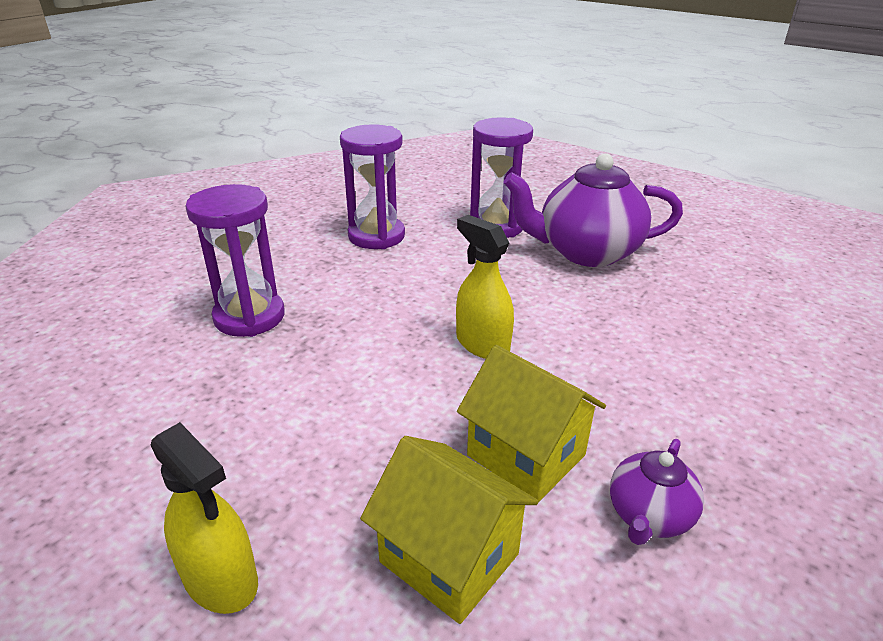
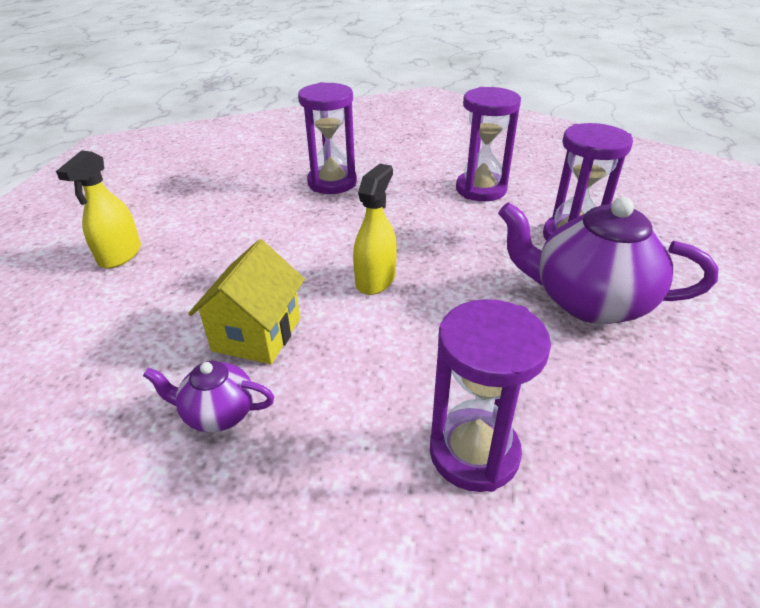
camera: 65 degrees right, 5 degrees up
(449, 558) = (152, 325): yellow house -> none
(586, 252) = (588, 301): purple teapot -> purple teapot turned 45 degrees counterclockwise
(738, 363) = (474, 452): none -> purple hourglass

